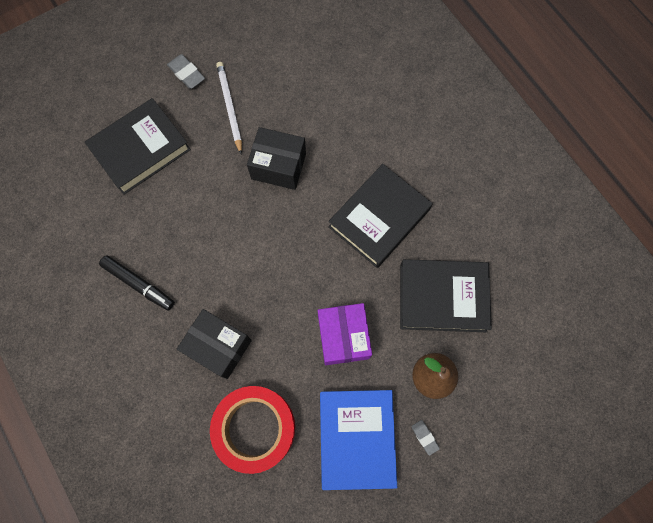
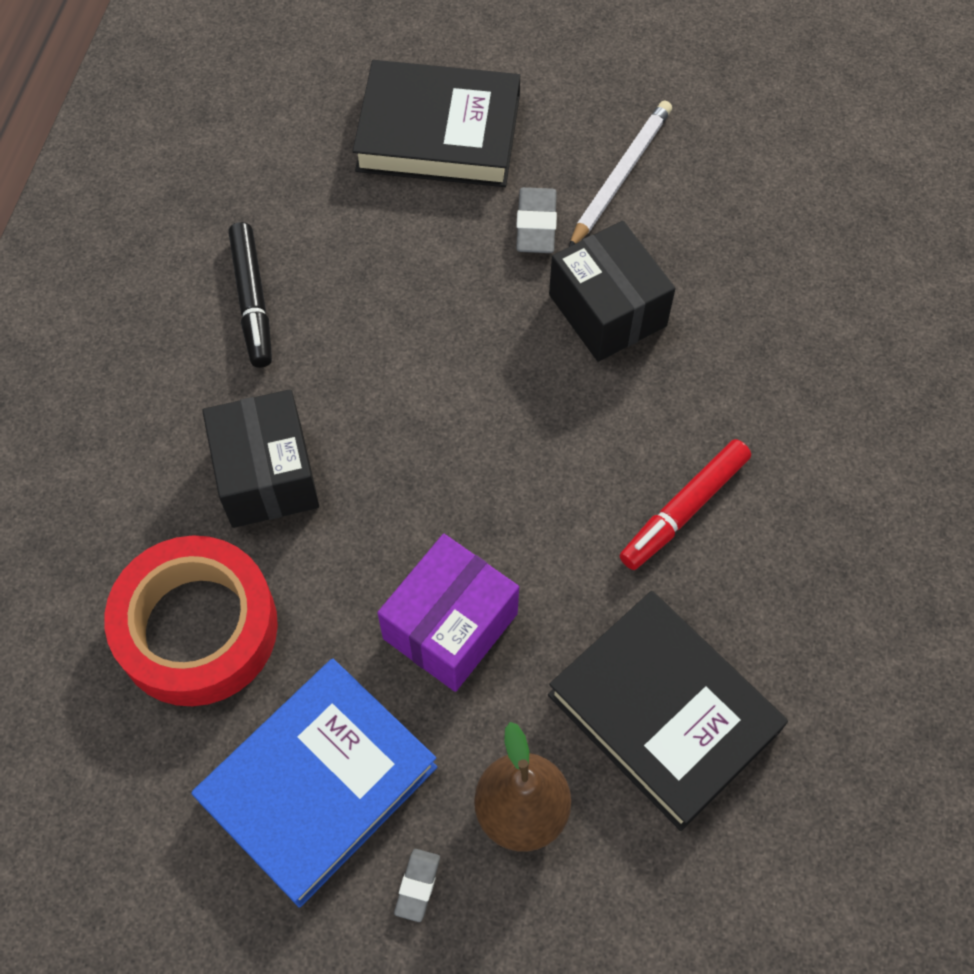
camera: 45 degrees right, 10 degrees down
(186, 74) = (606, 85): grey eraser -> grey eraser (536, 225)
(379, 218) = (684, 509): black book -> red marker

